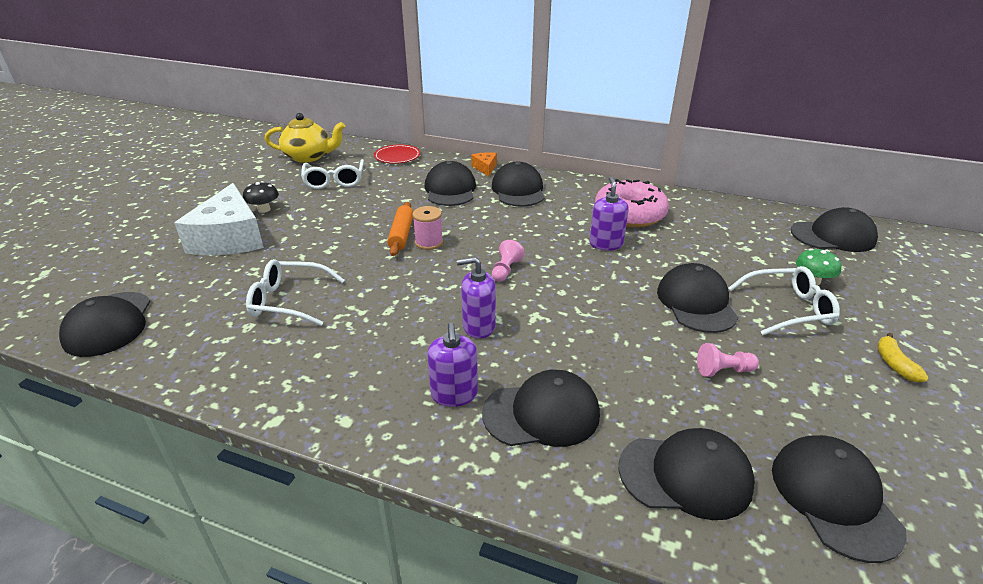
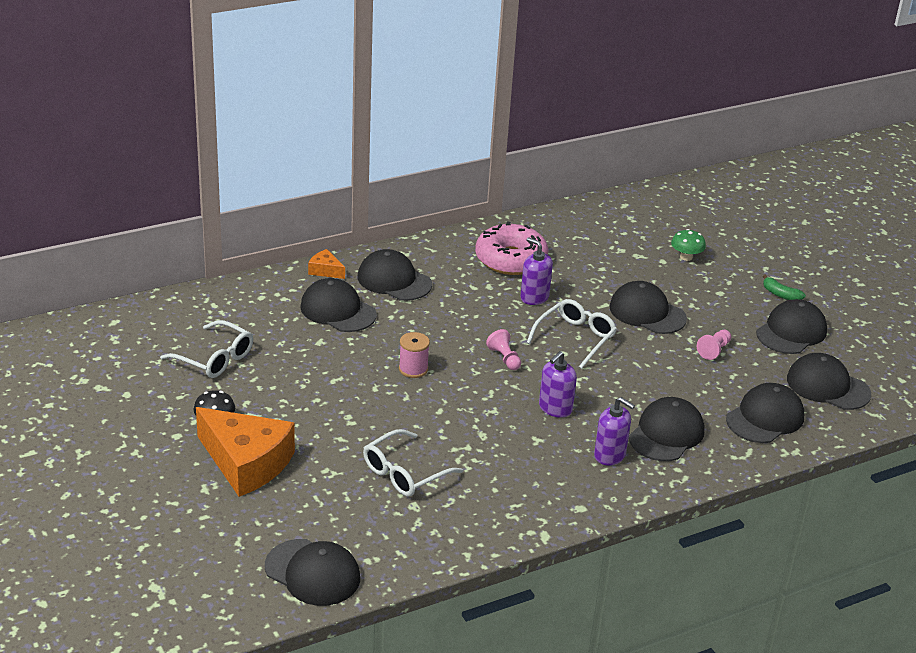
camera: 50 degrees left, 0 degrees up
(230, 238) = (246, 462): white cheese -> orange cheese
(309, 157) = (127, 347): yellow teapot -> none
(397, 156) = (219, 300): red plate -> none
(401, 234) = (380, 375): orange rolling pin -> none
(788, 309) = (697, 287): white glasses -> white glasses (575, 338)
(833, 236) = (656, 209): black cap -> black cap (791, 332)
(894, 364) = (780, 294): yellow banana -> green banana

